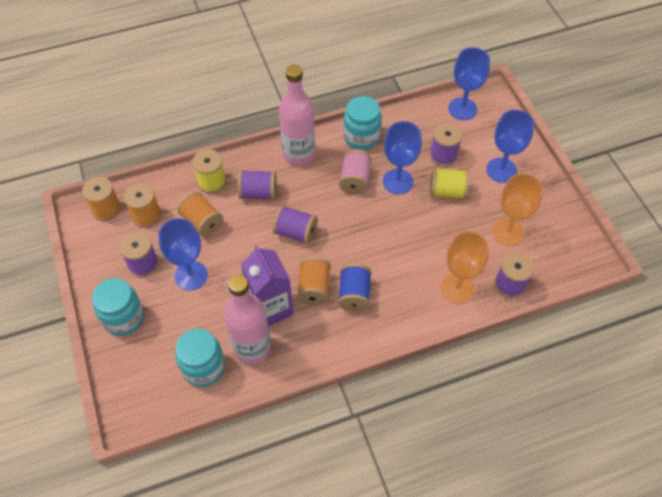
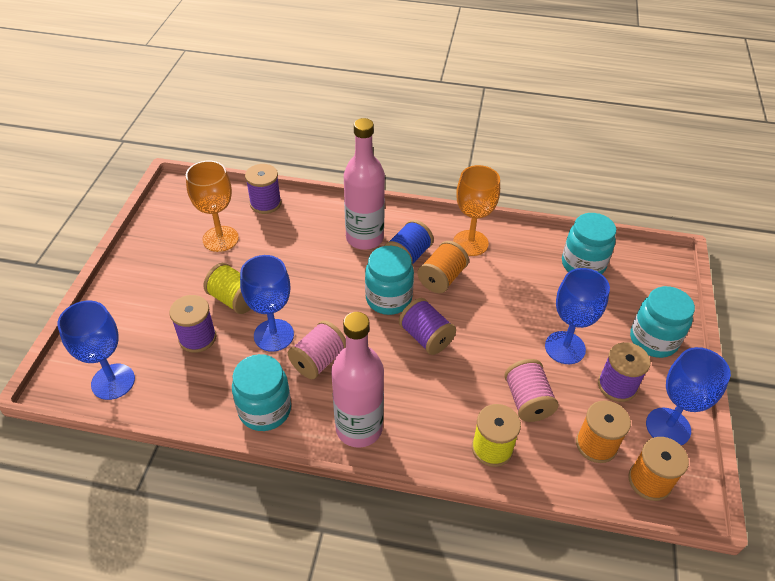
camera: 150 degrees left, 10 degrees down
(202, 222) = (527, 401): orange spool -> pink spool
(252, 348) = (529, 259): pink bottle -> pink bottle (364, 238)
(258, 193) = (441, 403): purple spool -> none
(270, 308) = (494, 281): purple carton -> none
(342, 249) = (388, 299): none -> turquoise jar
(457, 288) = (312, 220): orange goblet -> orange goblet (470, 243)
(501, 170) = (158, 292): blue goblet -> blue goblet (668, 427)

